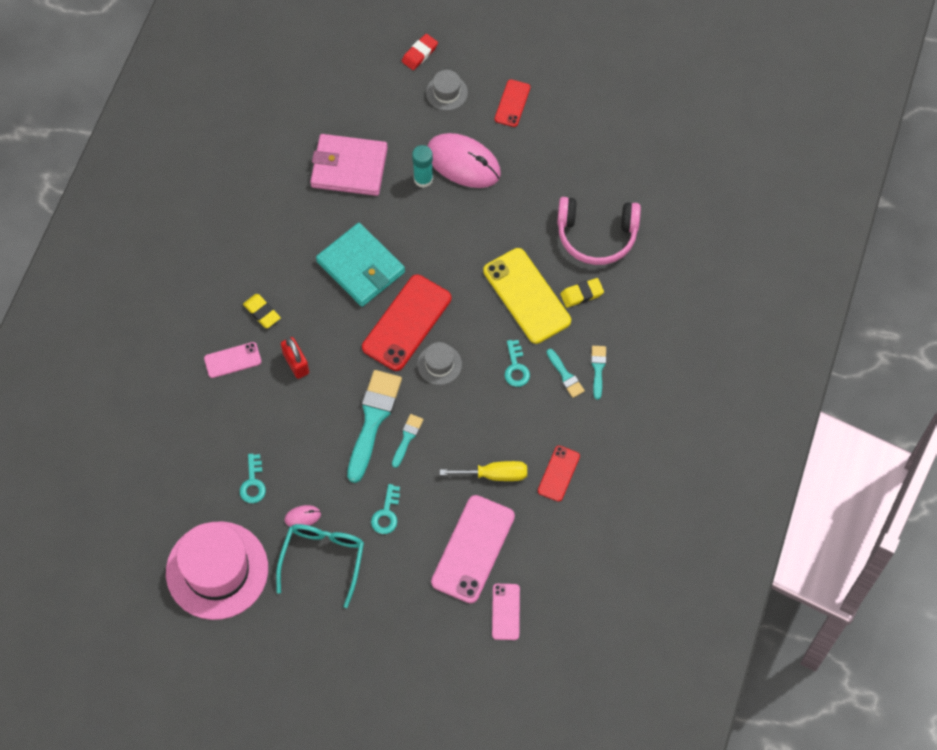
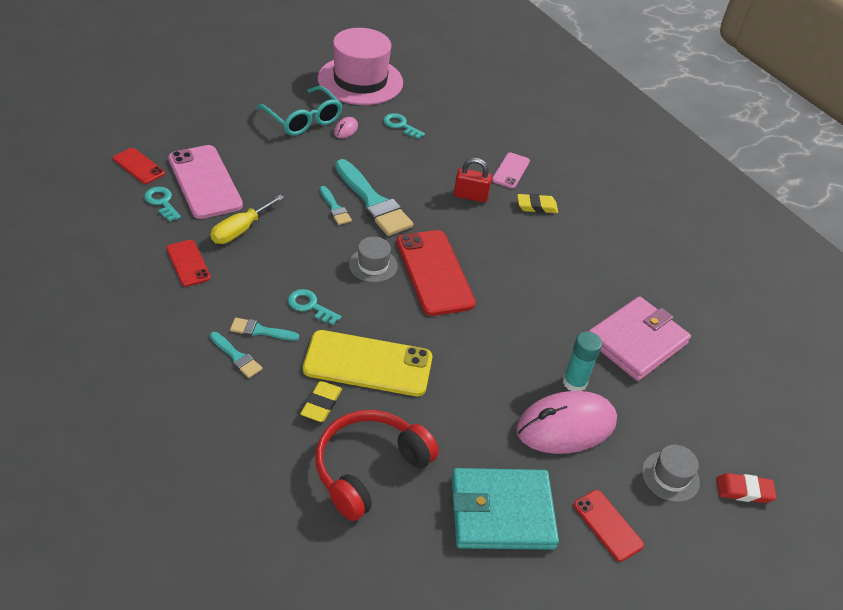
camera: 125 degrees right, 20 degrees down
(360, 267) = (520, 282): turquoise wallet -> turquoise wallet (502, 512)
(386, 514) = (292, 162): turquoise key -> turquoise key (162, 202)
(419, 54) = (744, 491): red eraser -> red eraser turned 75 degrees counterclockwise
(506, 612) = (138, 166): pink phone -> red phone
(596, 236) = (369, 468): pink headphones -> red headphones

